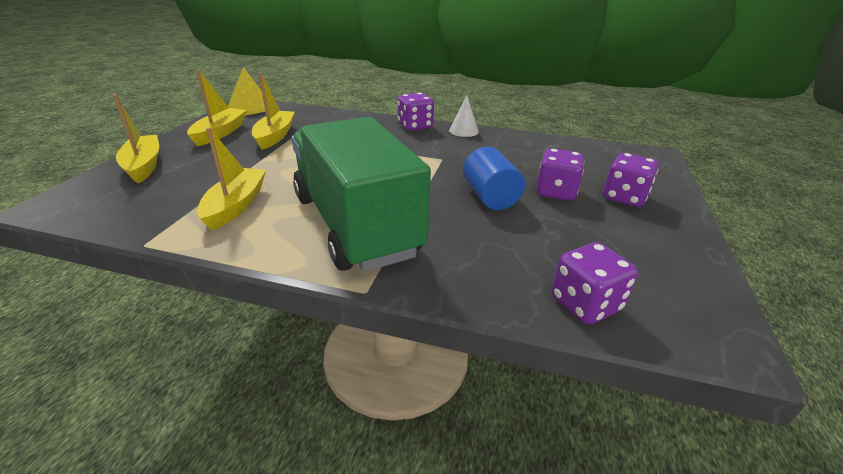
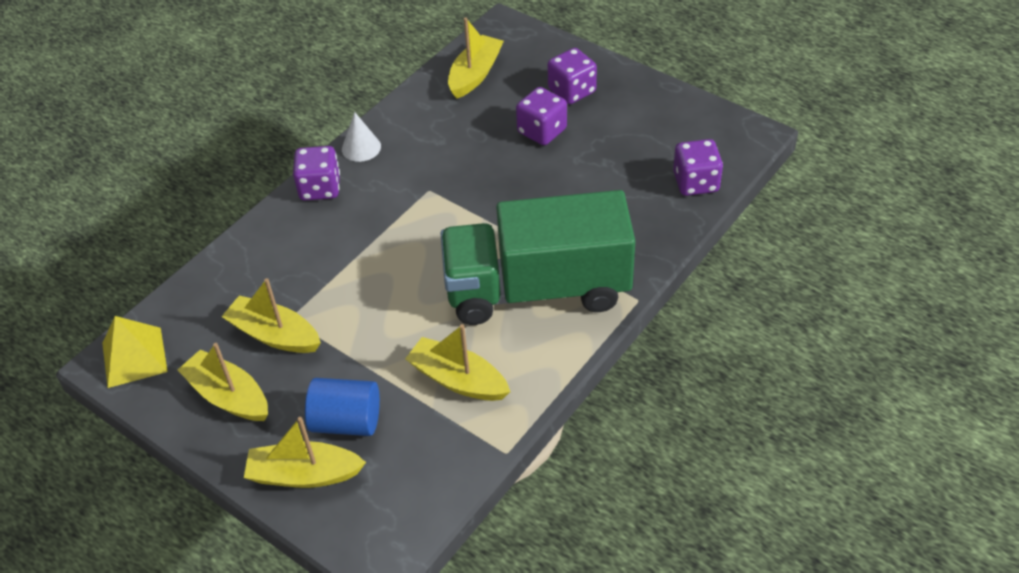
camera: 65 degrees left, 15 degrees up
(490, 197) = (530, 180): blue cylinder -> blue cylinder (346, 421)
(584, 153) = (475, 74): none -> yellow boat

